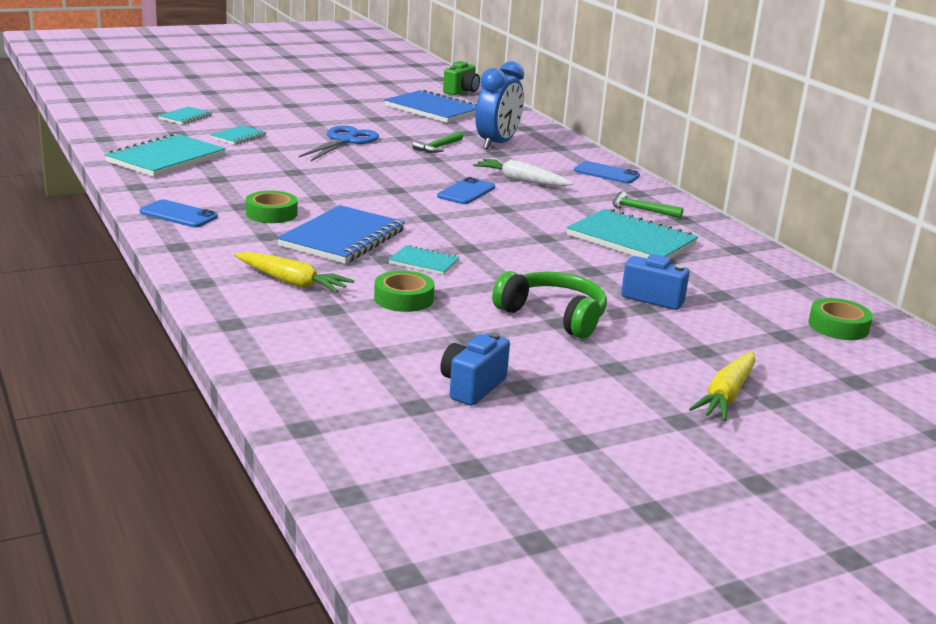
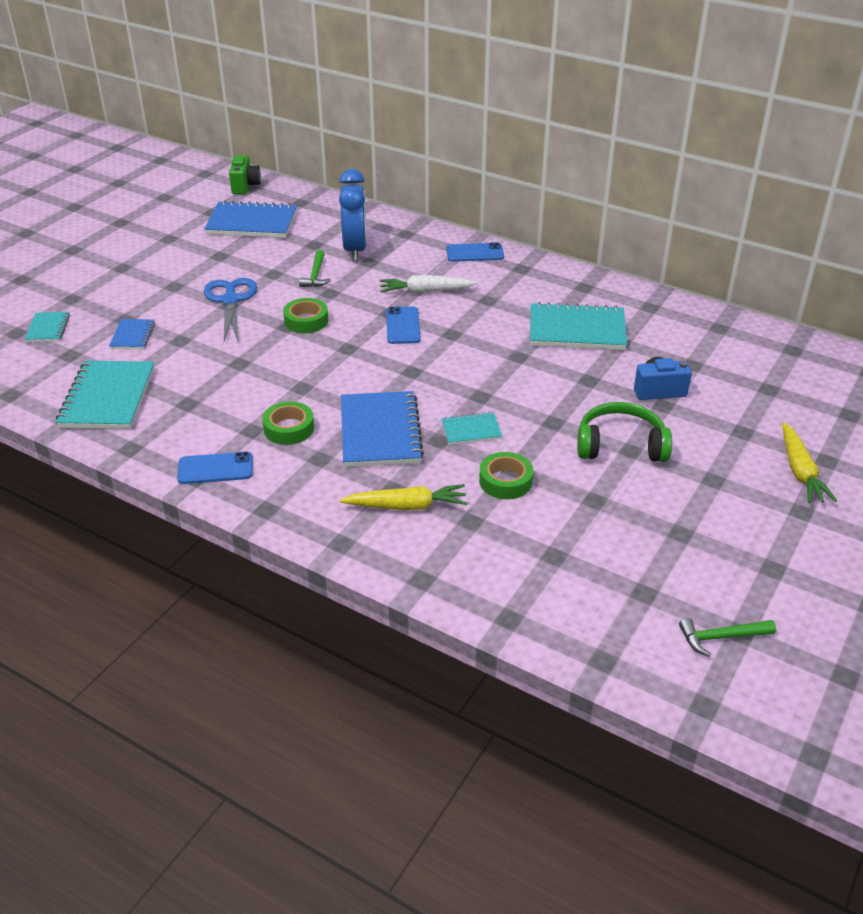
camera: 30 degrees left, 15 degrees up
(238, 137) = (132, 336): turquoise notebook -> blue notebook
(472, 387) = (654, 552): blue camera -> none
(641, 210) = (545, 289): green hammer -> green hammer (721, 637)
(838, 326) = (788, 362): green tape -> green tape (306, 321)

